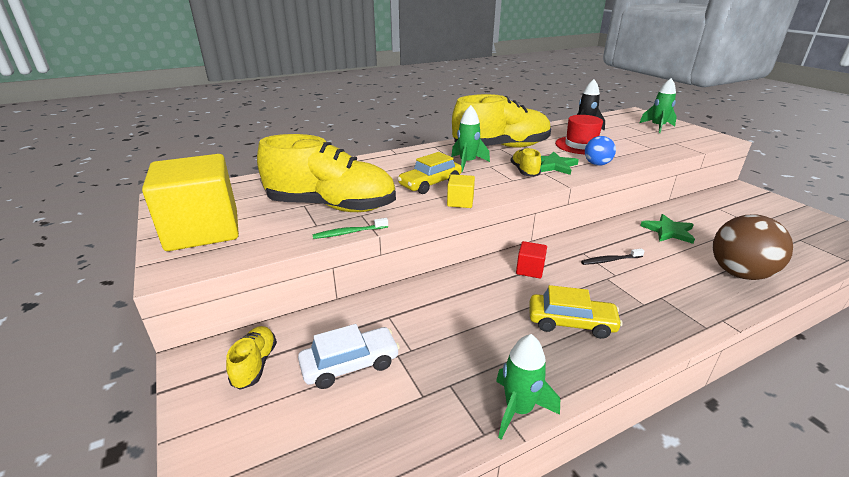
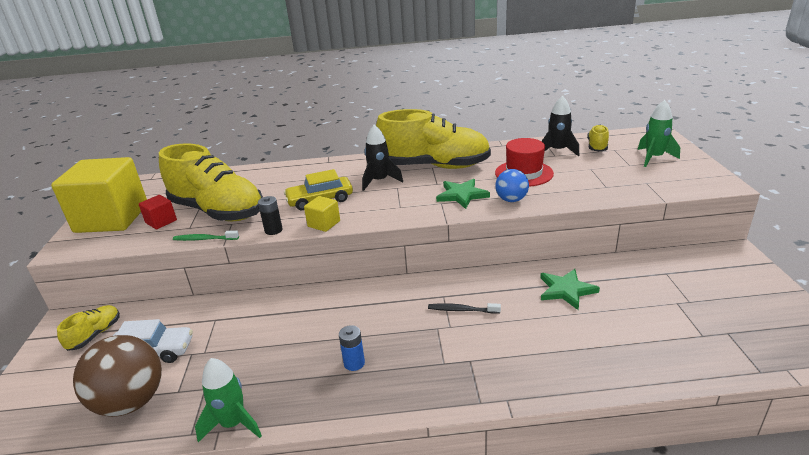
camera: 25 degrees right, 0 degrees up
(416, 214) = (273, 230): none -> black battery
(467, 163) = (380, 181): green rocket -> black rocket
(524, 171) = (423, 198): yellow shoe -> yellow shoe (597, 146)
(530, 270) = (372, 303): red cube -> red cube (161, 221)
(571, 323) = (354, 363): yellow car -> blue battery
(739, 273) = (591, 355): brown ball -> brown ball (131, 401)

